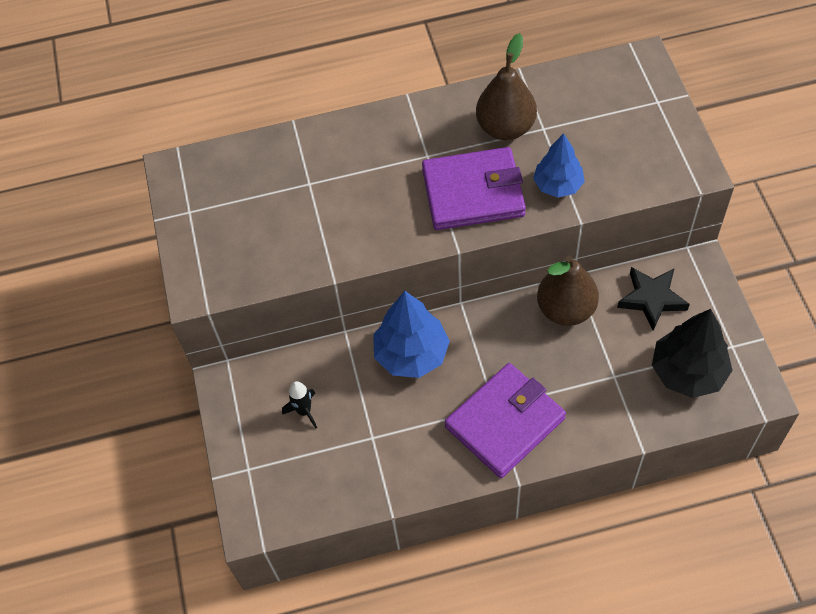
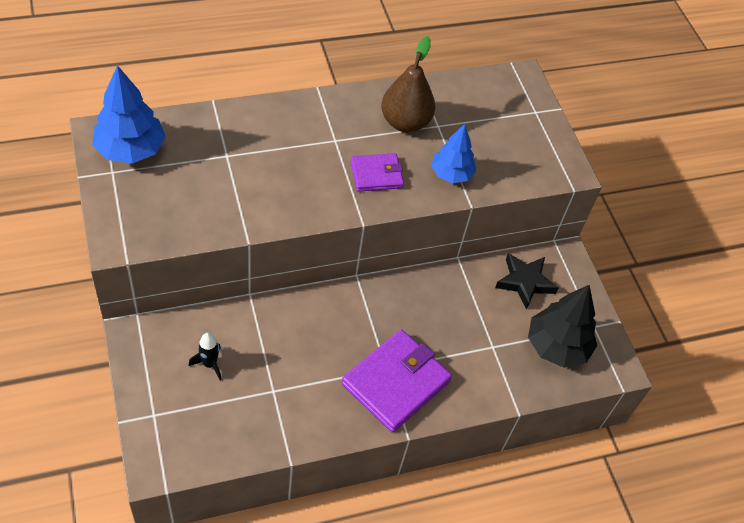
camera: 15 degrees left, 5 degrees down
(411, 354) = (311, 318): blue tree -> blue tree (131, 150)
(473, 192) = (376, 175): purple wallet -> purple wallet, size x0.57
(565, 309) = (450, 287): brown pear -> none

